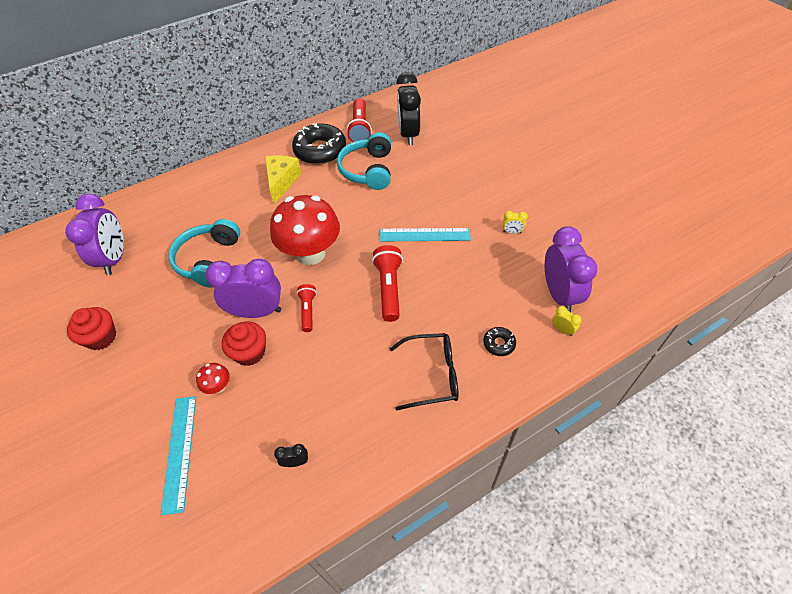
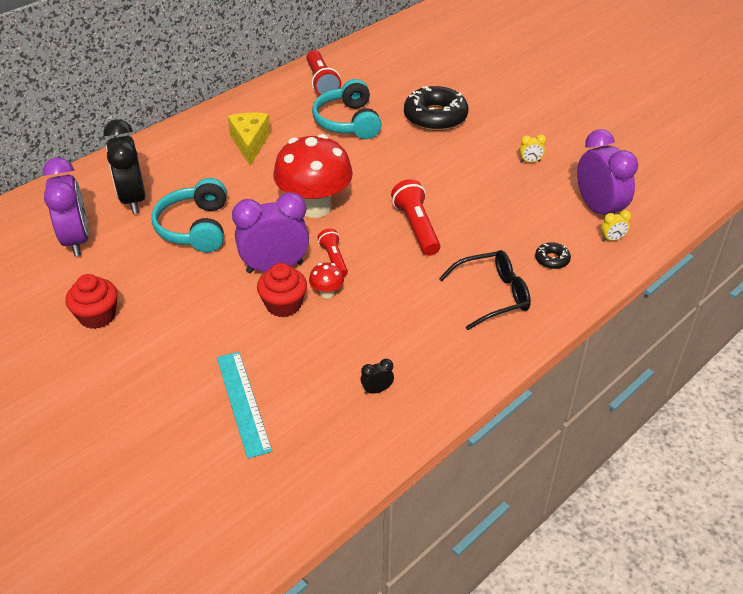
camera: 15 degrees left, 10 degrees down
(218, 386) = (261, 340): red mushroom -> red mushroom (327, 293)
(320, 150) = (283, 109): black donut -> black donut (435, 117)
(408, 134) = (381, 83): black clock -> black clock (133, 199)
(424, 235) = (436, 175): turquoise ruler -> none
(562, 330) = (612, 239): yellow clock -> yellow clock turned 135 degrees clockwise

